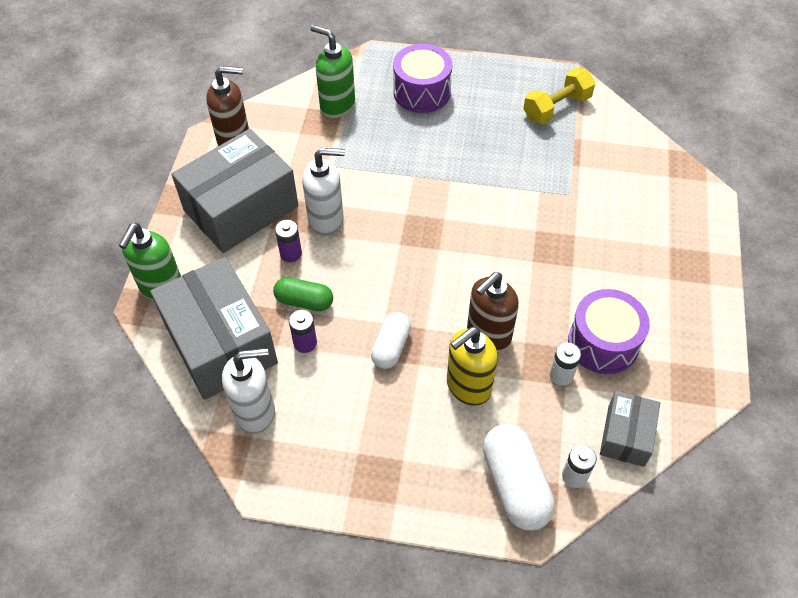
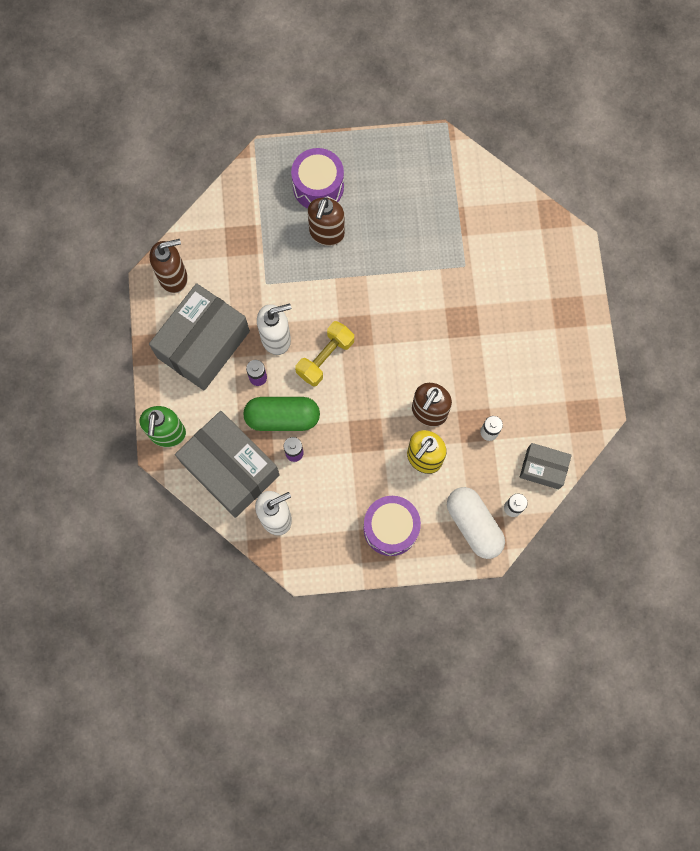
camera: 15 degrees left, 20 degrees up
(304, 301) = (282, 418): green capsule -> green capsule, size x1.58
(337, 105) = (249, 219): green soap dispenser -> none
(391, 347) = (359, 440): white capsule -> none
(417, 134) = (326, 233): none -> brown soap dispenser
(557, 108) = (437, 177): yellow dumbbell -> yellow dumbbell (325, 358)
(603, 343) = (514, 397): purple drum -> purple drum (390, 528)
(626, 435) = (543, 468): grey box -> grey box turned 75 degrees counterclockwise

